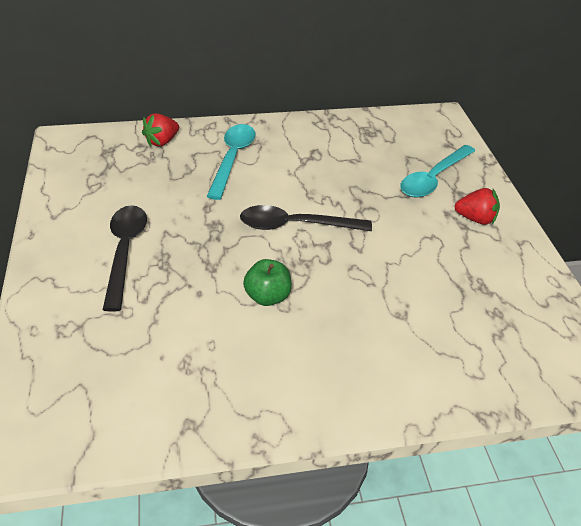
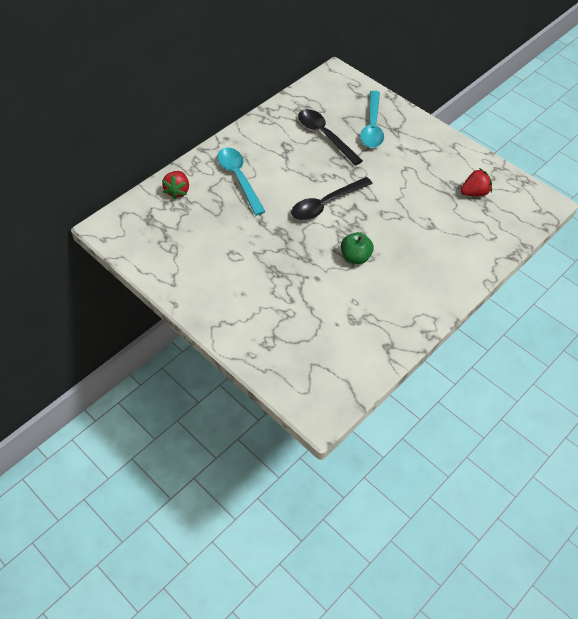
camera: 35 degrees left, 10 degrees up
(125, 251) = (246, 279): black spoon -> black spoon (325, 136)
(475, 219) = (418, 143): red strawberry -> red strawberry (474, 192)

